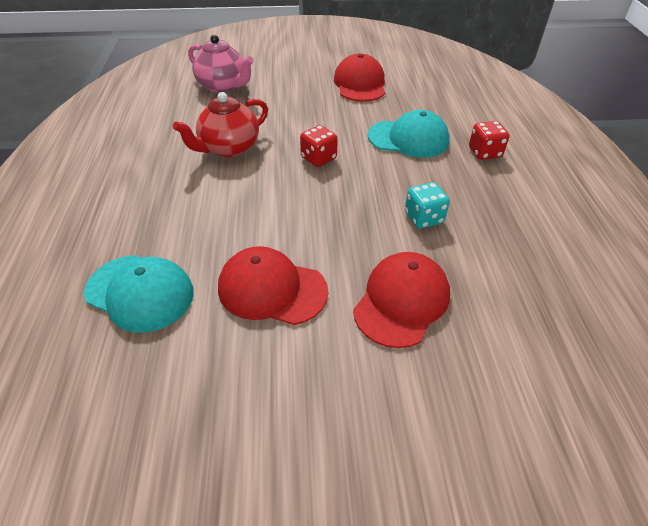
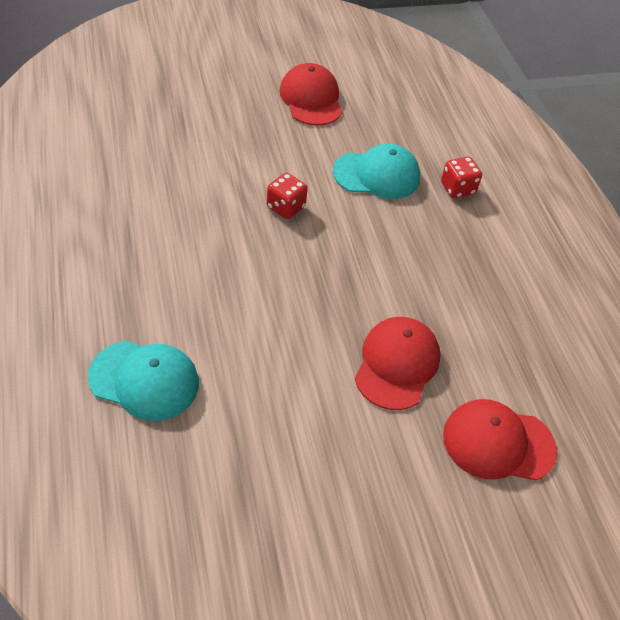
camera: 15 degrees left, 5 degrees up
(223, 86) = (151, 110): pink teapot -> none
(229, 148) = (183, 199): red teapot -> none
(272, 289) = (273, 364): red cap -> red cap (498, 442)
(423, 218) = (405, 273): turquoise dice -> none

